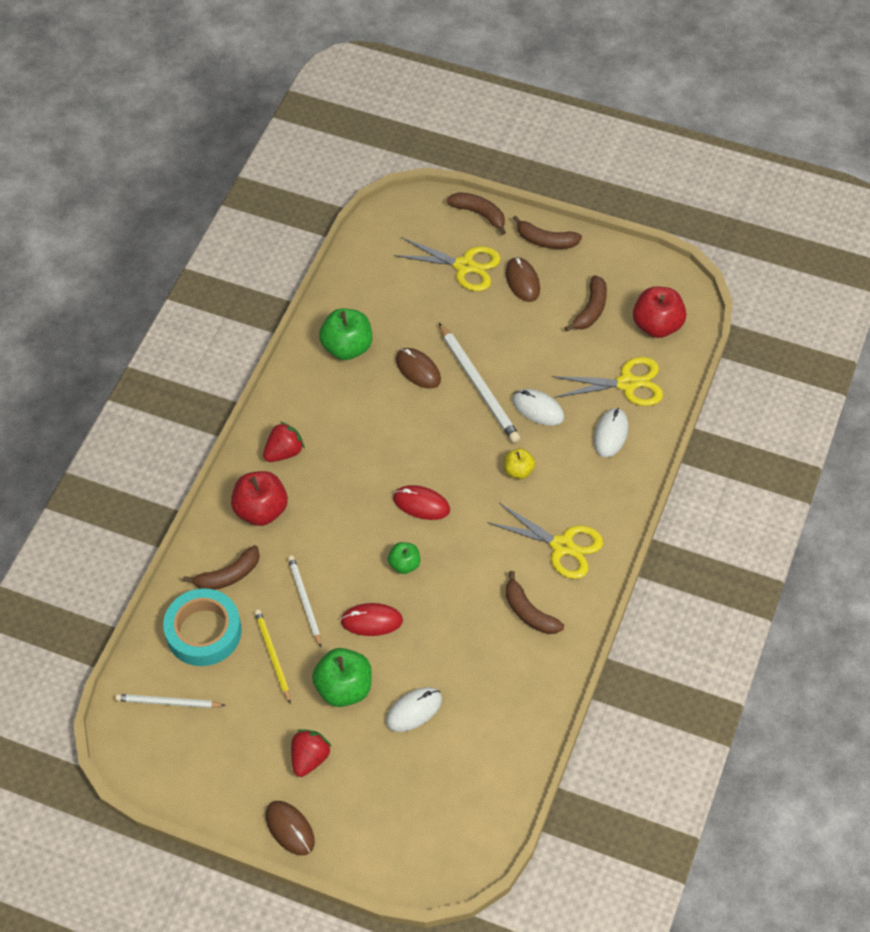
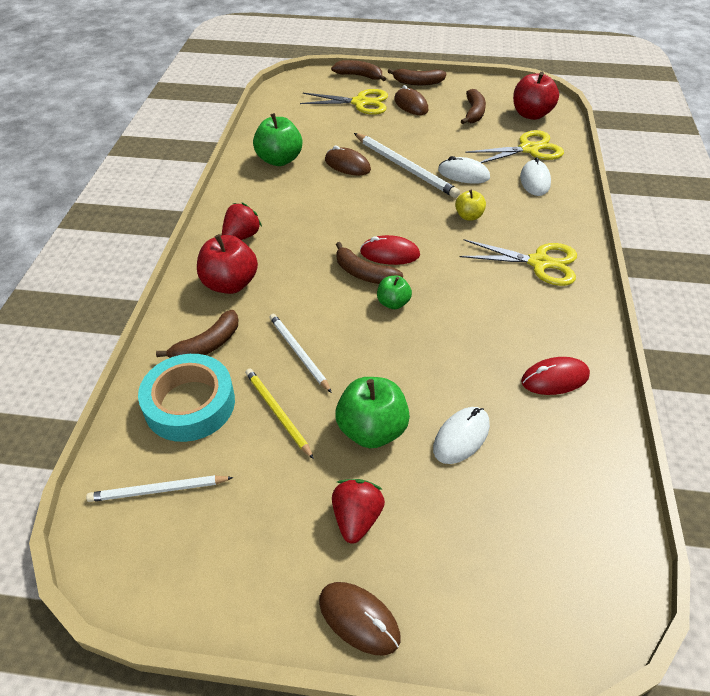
camera: 15 degrees left, 10 degrees down
(371, 621) = (378, 358): red mouse -> red mouse (555, 379)
(529, 612) = (537, 320): brown banana -> brown banana (364, 273)

